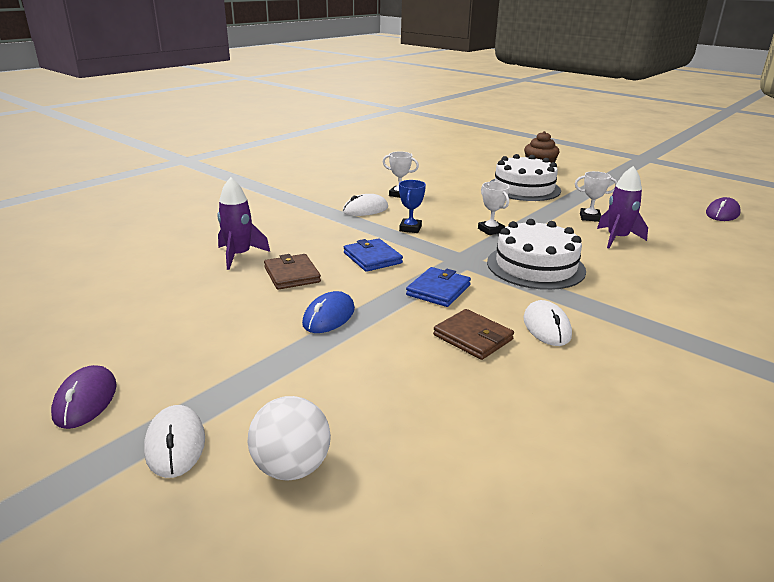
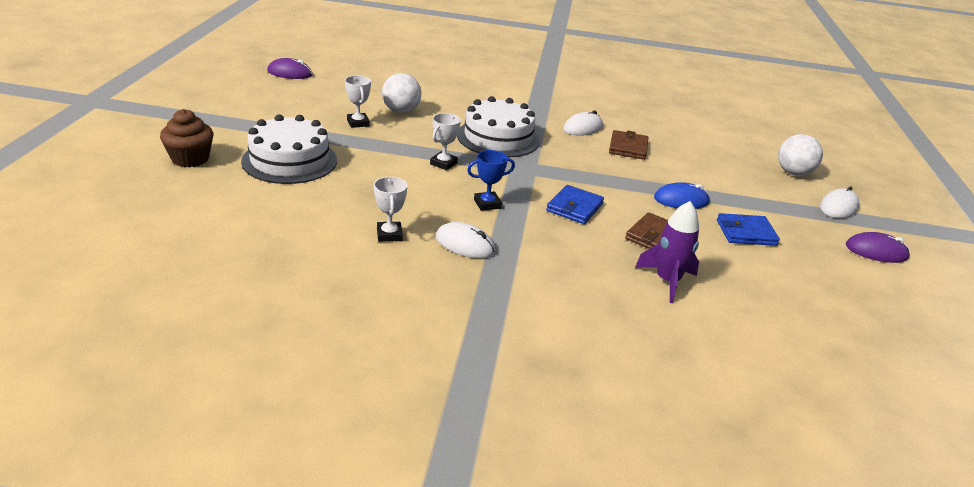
camera: 125 degrees left, 5 degrees up
(85, 400) = (876, 251): purple mouse -> purple mouse turned 45 degrees clockwise
(438, 290) = (587, 168): blue wallet -> blue wallet (746, 233)
(617, 238) = (401, 111): purple rocket -> white ball

